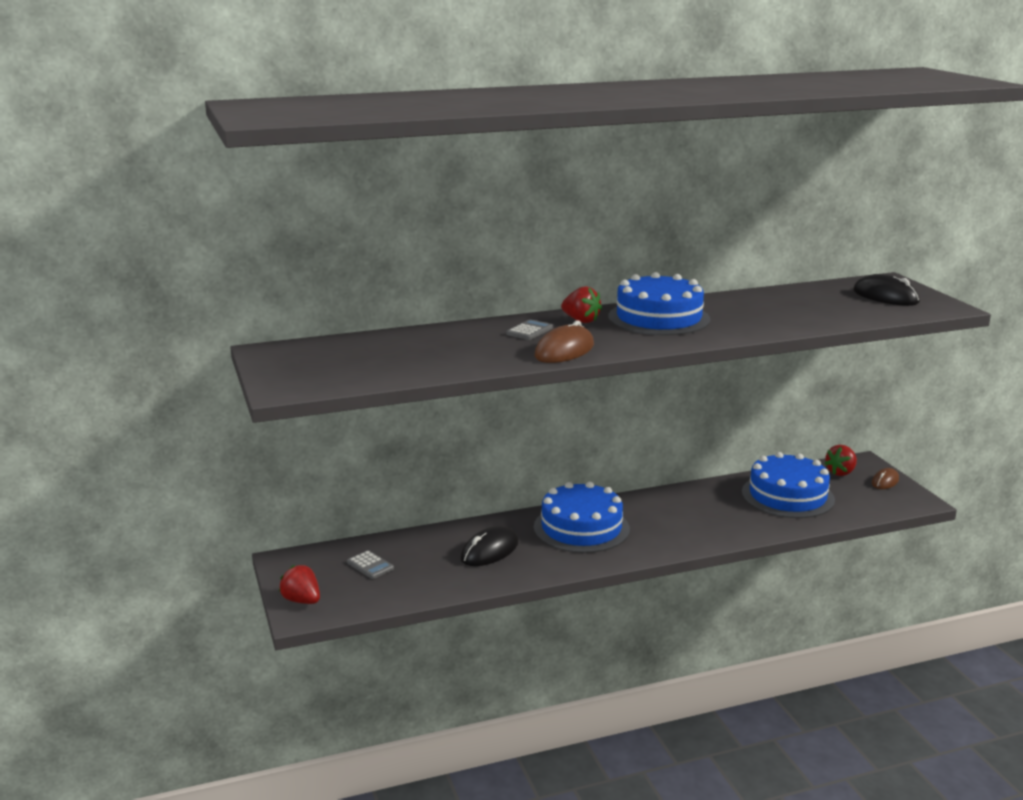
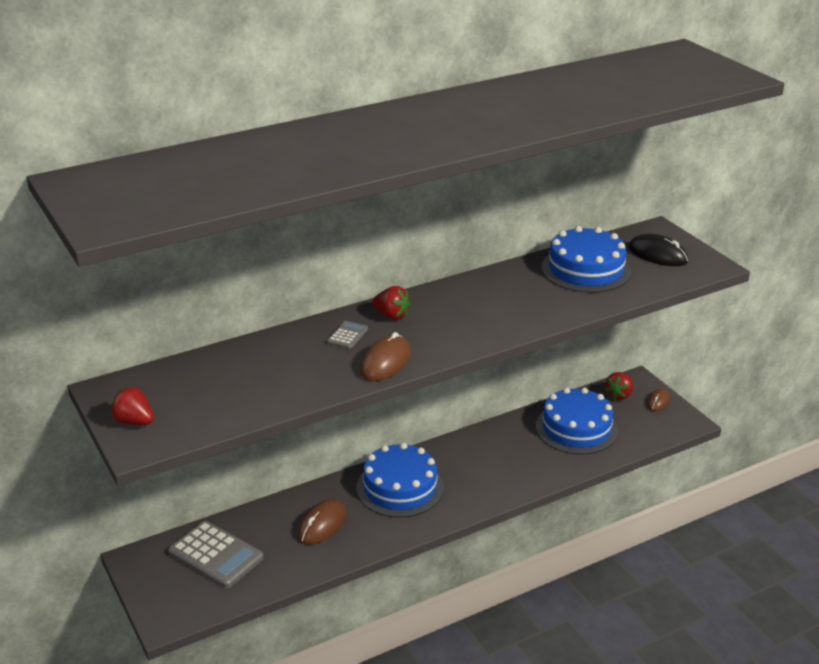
camera: 10 degrees left, 10 degrees up
(302, 600) = (162, 605): red strawberry -> red strawberry (134, 422)
(370, 565) = (216, 555): grey calculator -> grey calculator, size x2.09
(490, 551) = (322, 525): black mouse -> brown mouse
(659, 318) = (462, 305): blue cake -> blue cake (586, 269)

